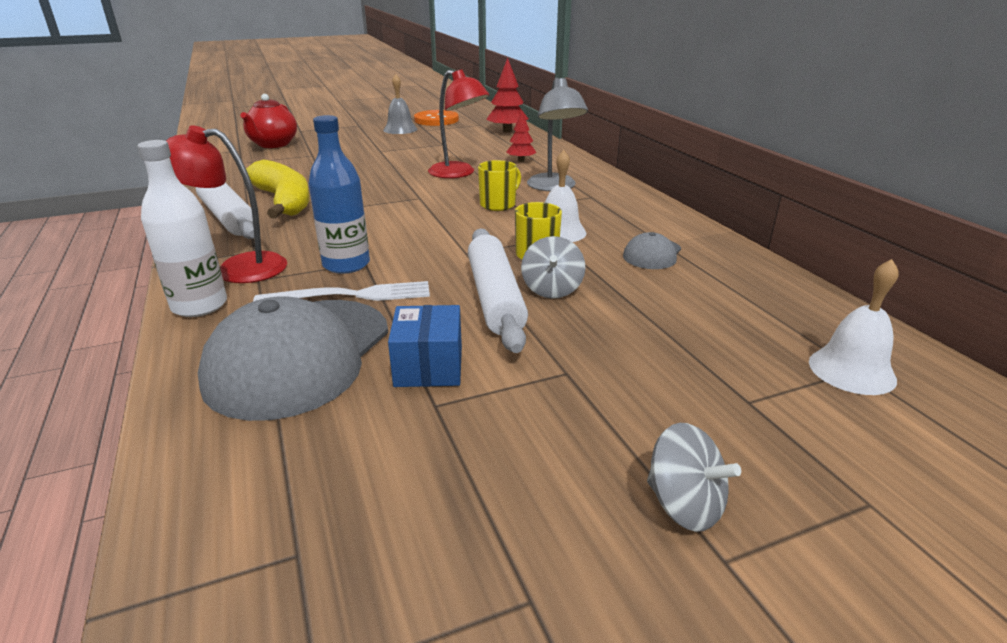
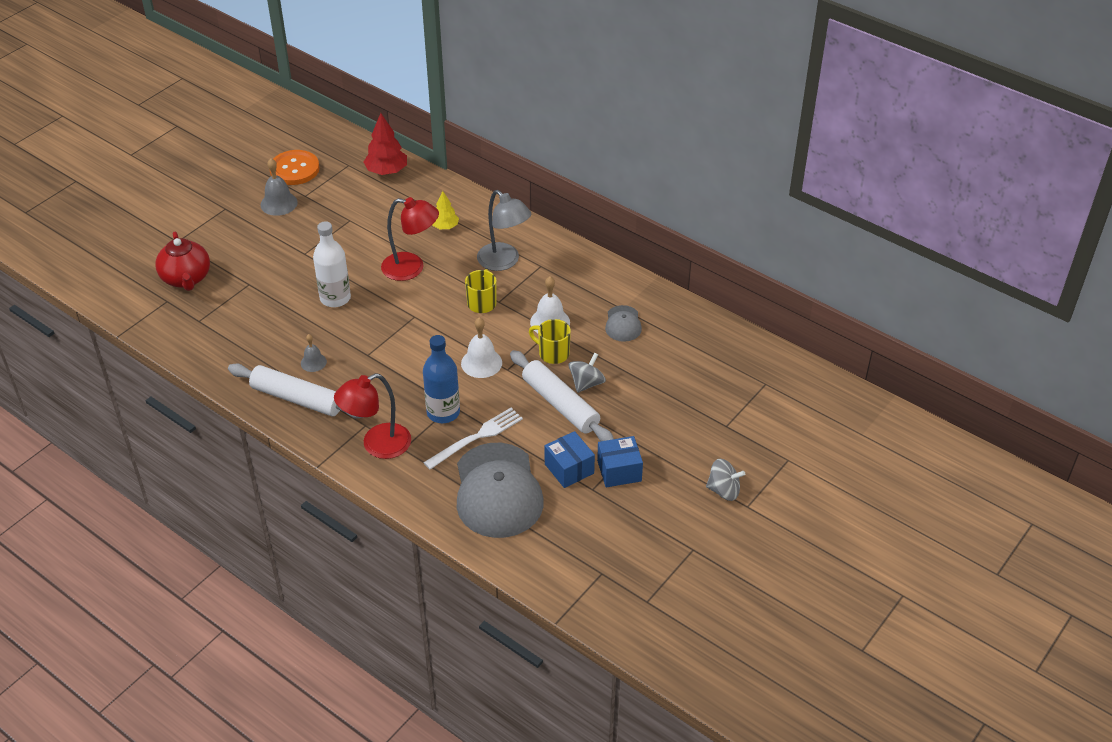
camera: 30 degrees left, 15 degrees up
(199, 306) = (397, 483): white bottle -> white bottle (335, 298)
(283, 201) = (313, 362): yellow banana -> grey bell
(503, 397) = (619, 471): none -> blue box
(521, 160) = (445, 226): red tree -> yellow tree
(552, 289) = (586, 383): grey spinning top -> grey spinning top turned 120 degrees counterclockwise
(851, 370) = (763, 385): white bell -> white bell (481, 363)

